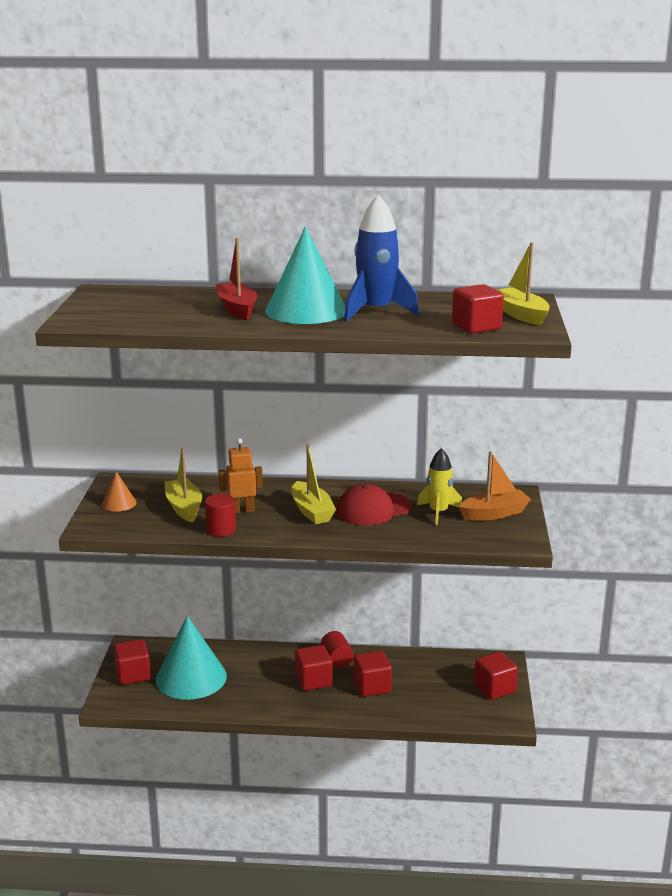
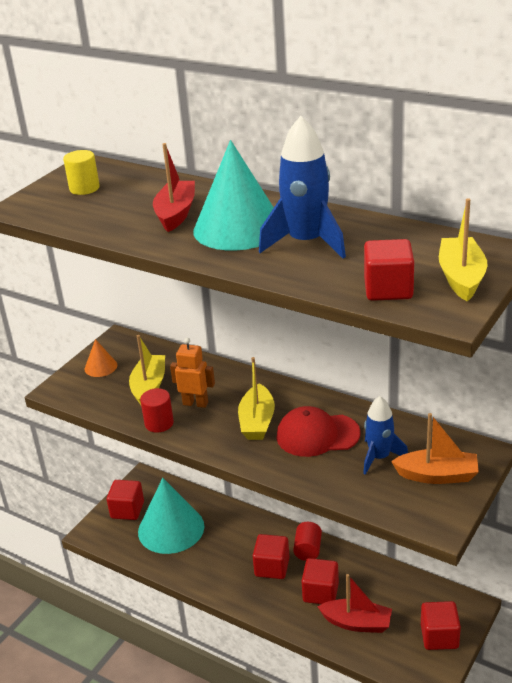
camera: 30 degrees right, 10 degrees up
(122, 304) = (84, 188): none -> yellow cylinder
(420, 699) = (357, 623): none -> red boat
(438, 512) = (379, 457): yellow rocket -> blue rocket

